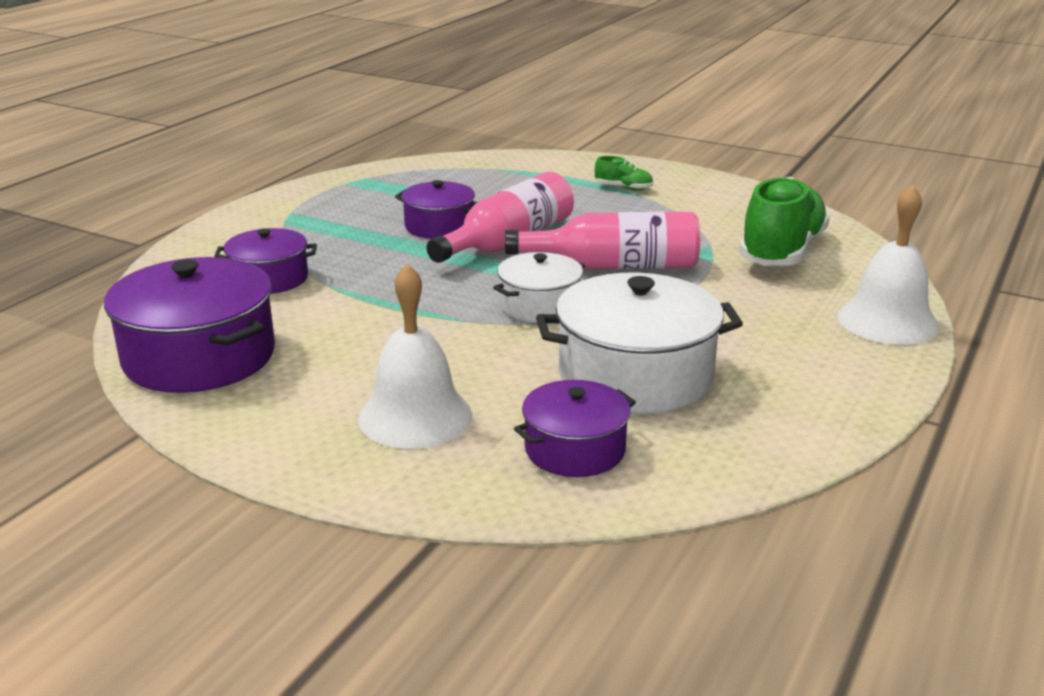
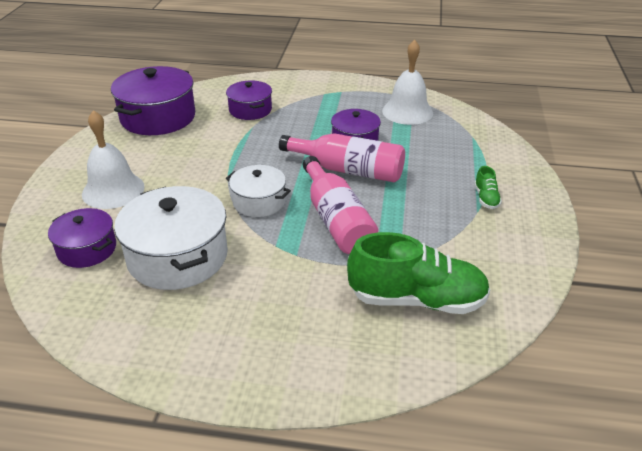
camera: 70 degrees right, 10 degrees up
(887, 321) = (312, 377): white bell -> white bell (407, 111)

